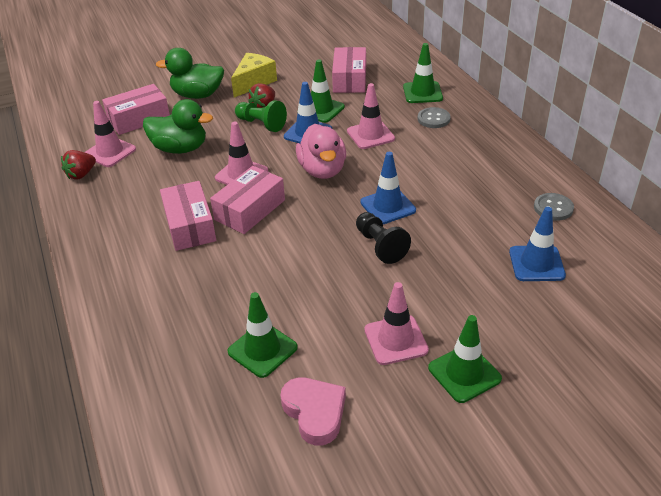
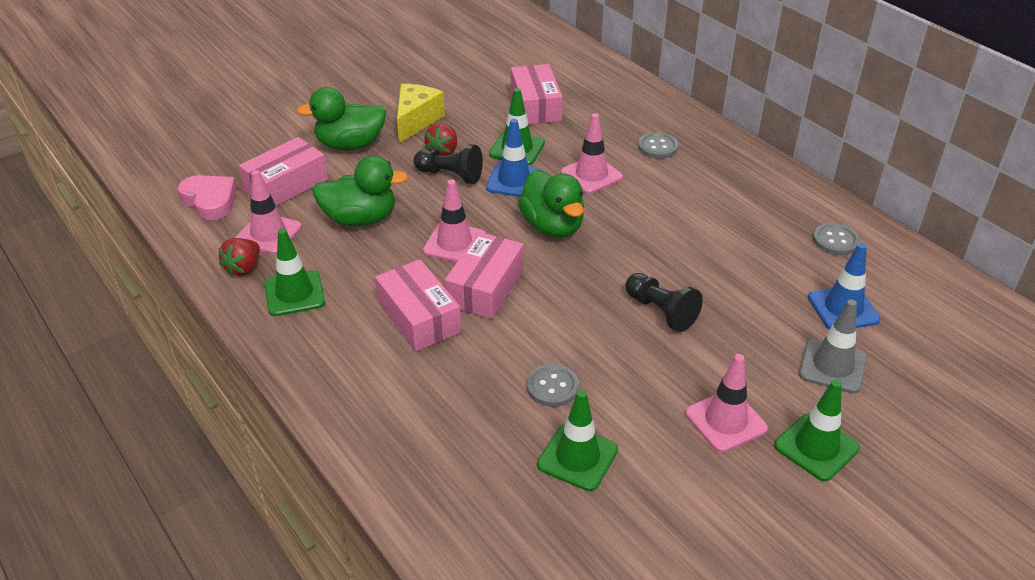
camera: 15 degrees left, 0 degrees up
(261, 124) = (450, 175): green pawn -> black pawn
(267, 292) = (552, 387): none -> grey button
(315, 412) = (670, 520): pink heart -> pink heart (210, 201)
(322, 170) = (552, 226): pink duck -> green duck
(388, 206) = (649, 262): blue traffic cone -> none
(422, 93) = (631, 115): green traffic cone -> green traffic cone (294, 293)
(507, 309) = (832, 366): none -> grey traffic cone

